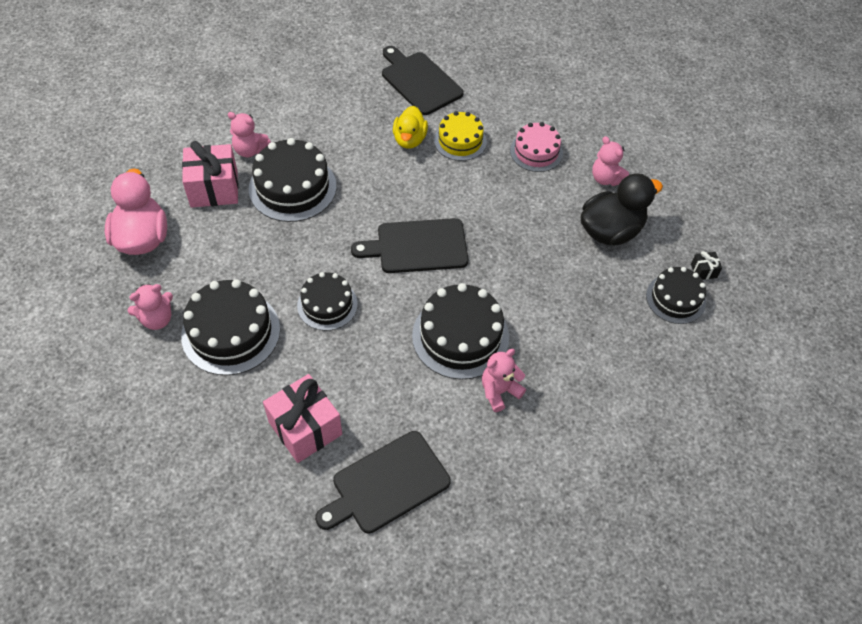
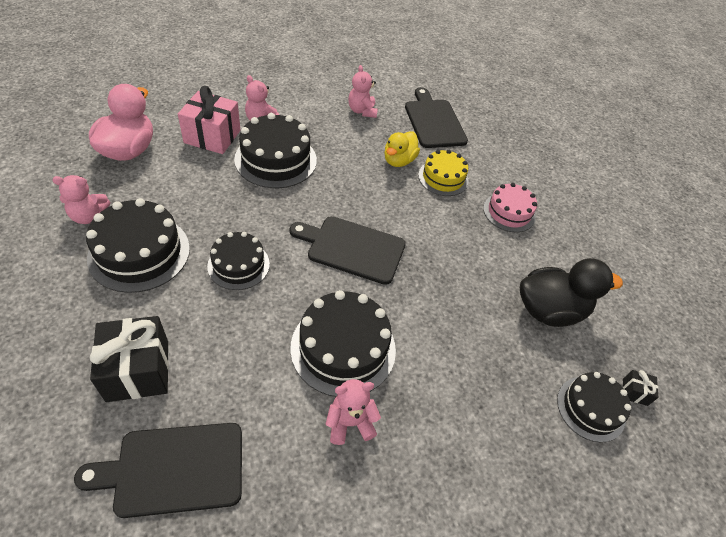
camera: 20 degrees right, 5 degrees down
(305, 428) = (138, 370): pink gift -> black gift
(606, 179) = (567, 261): pink teddy bear -> pink teddy bear (362, 111)

